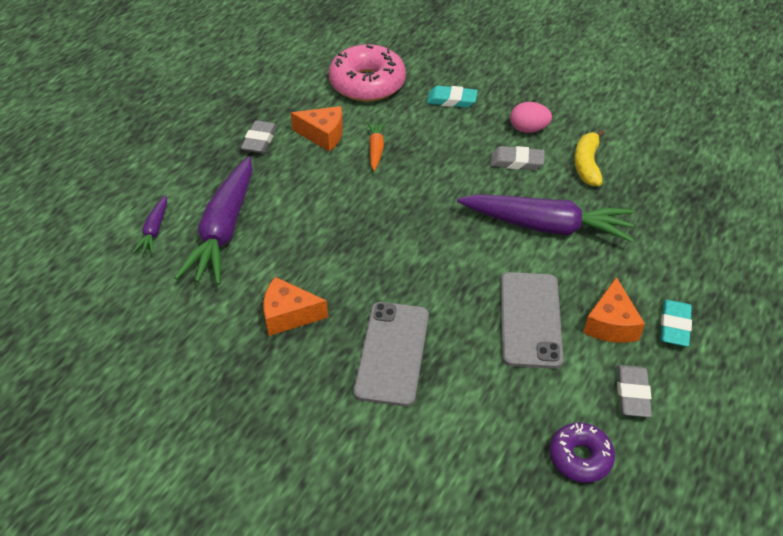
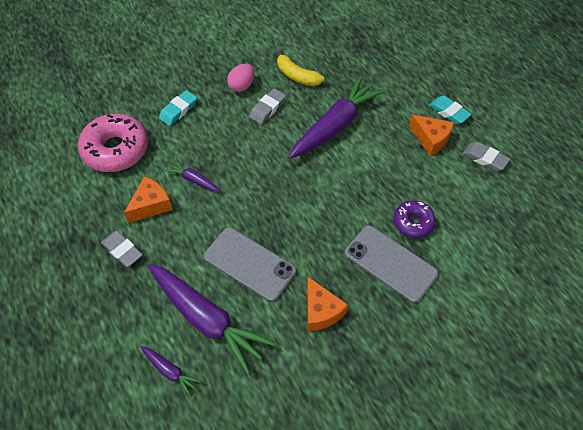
camera: 60 degrees left, 10 degrees up
(288, 315) = (321, 311): orange cheese -> orange cheese turned 60 degrees counterclockwise
(376, 149) = (193, 180): orange carrot -> purple carrot
(530, 319) = (405, 175): grey phone -> grey phone (249, 264)
(580, 457) = (515, 207): purple donut -> purple donut (413, 222)

